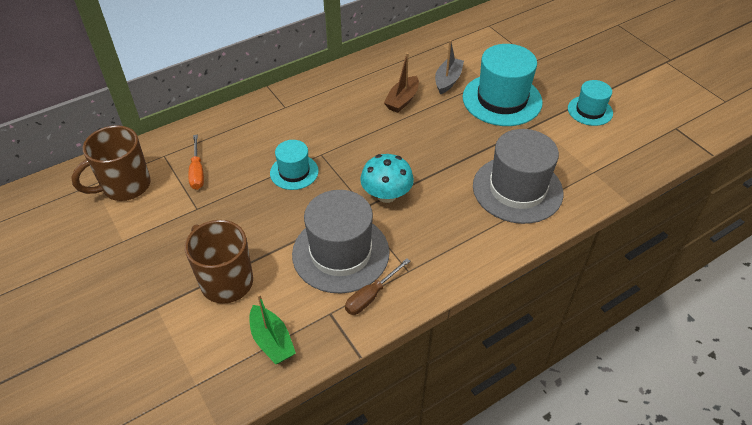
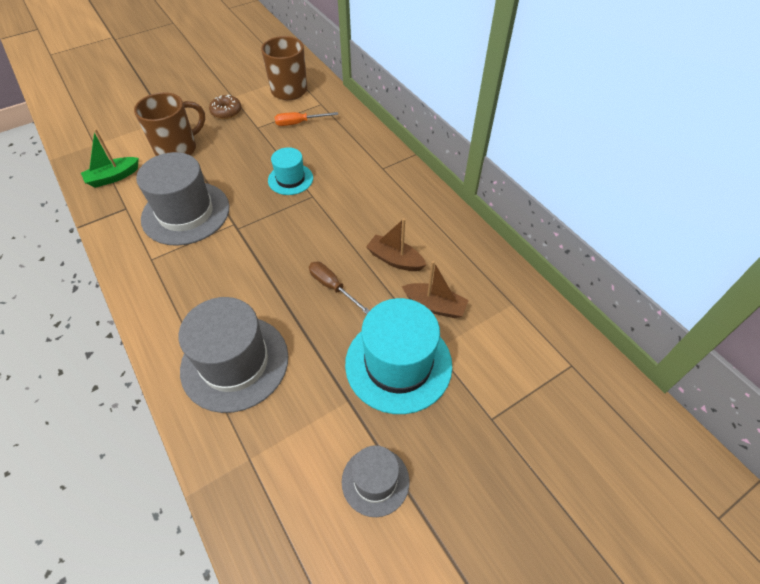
camera: 90 degrees right, 5 degrees up
(156, 243) = (226, 112): none -> brown donut
(371, 296) = (133, 233): brown screwdriver -> brown screwdriver (332, 287)
(386, 195) = (249, 244): turquoise mushroom -> none
(448, 80) = (434, 306): grey boat -> brown boat
(590, 111) = (375, 481): turquoise hat -> grey hat

